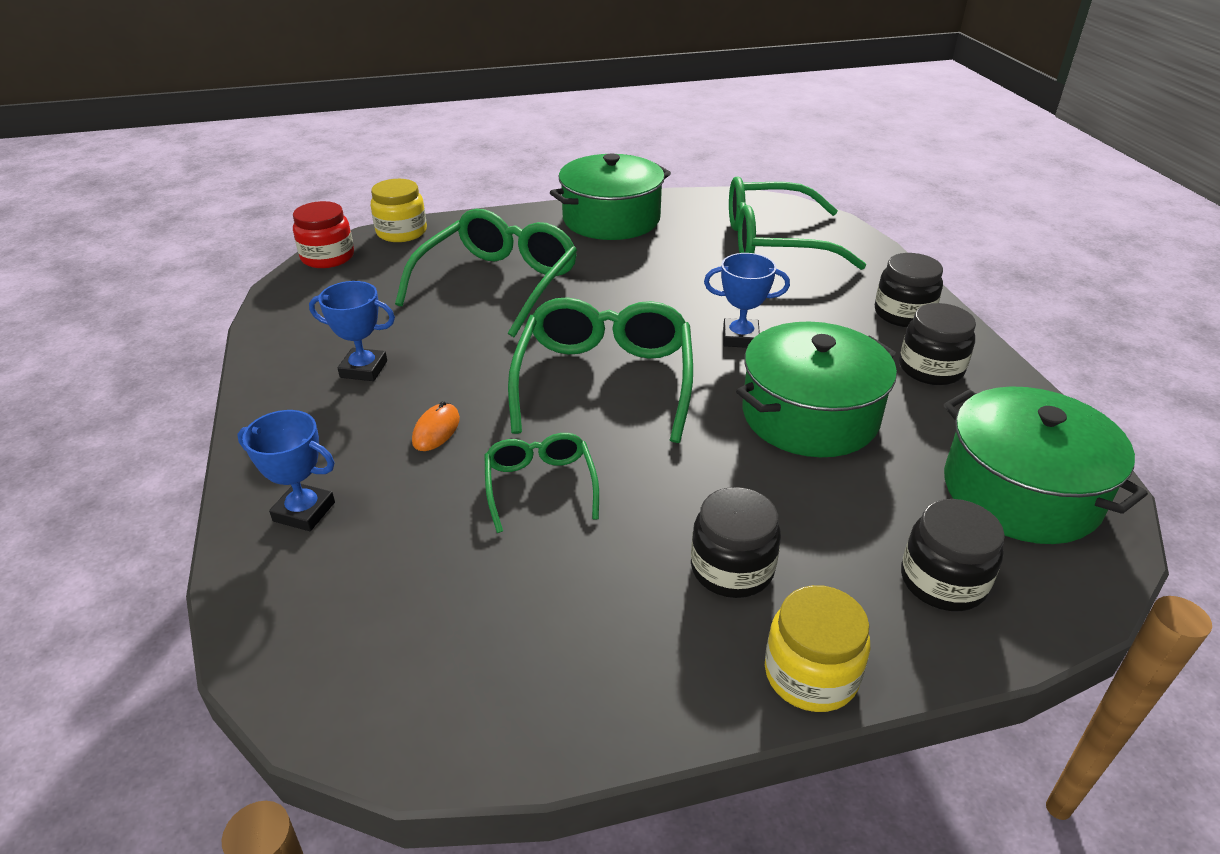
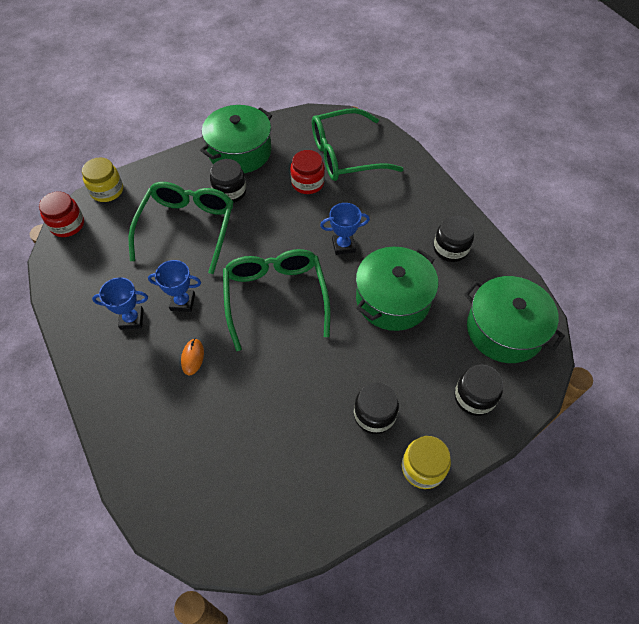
camera: 15 degrees left, 20 degrees up
(304, 511) = (142, 433): blue trophy -> blue trophy (182, 302)
(540, 485) = (263, 384): green glasses -> none
(704, 262) = (307, 183): none -> red jar
(903, 313) = (430, 206): black jar -> black jar (230, 192)

